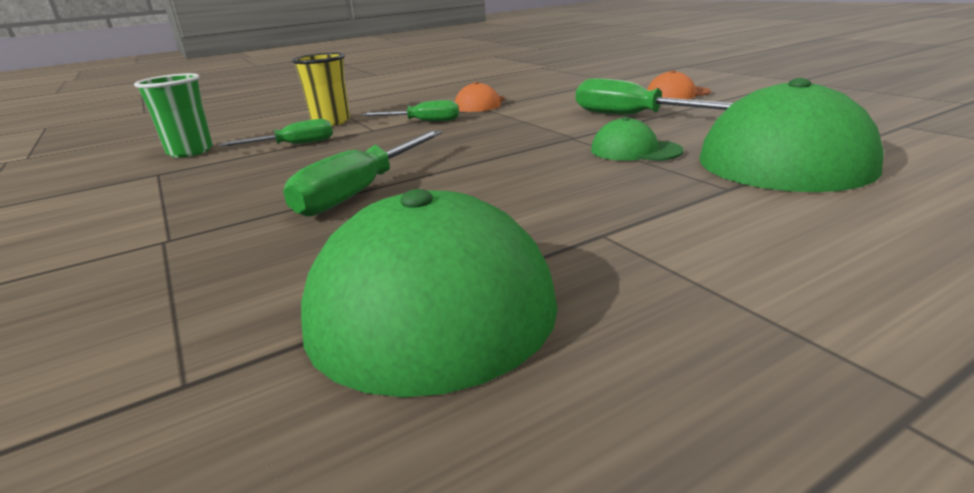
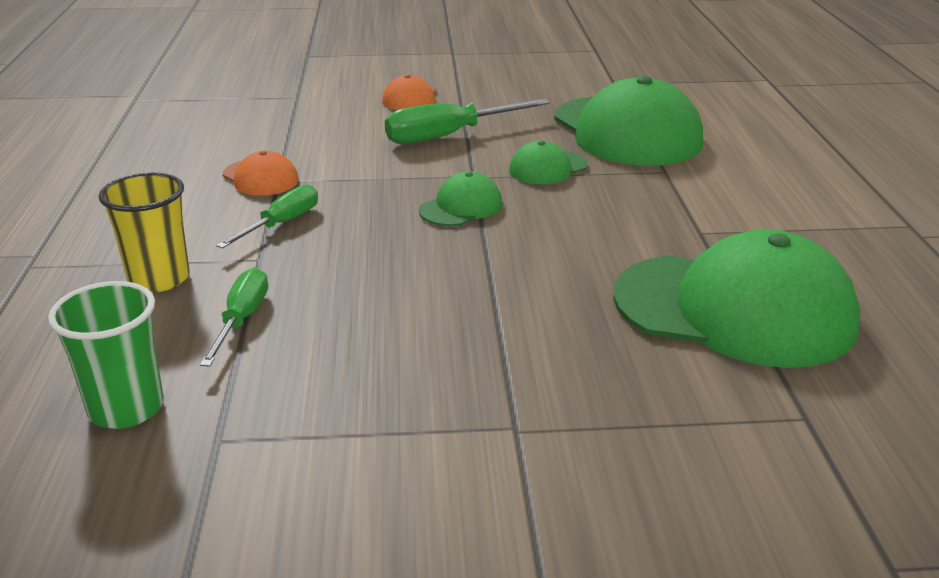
camera: 65 degrees left, 5 degrees up
(361, 191) = (498, 302): green screwdriver -> none
(511, 147) = (461, 207): none -> green cap

